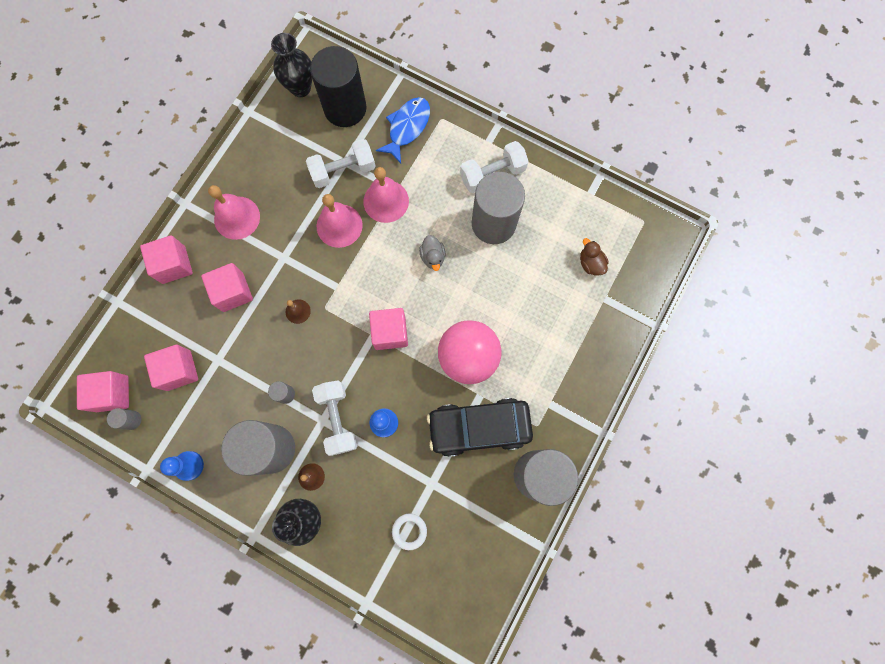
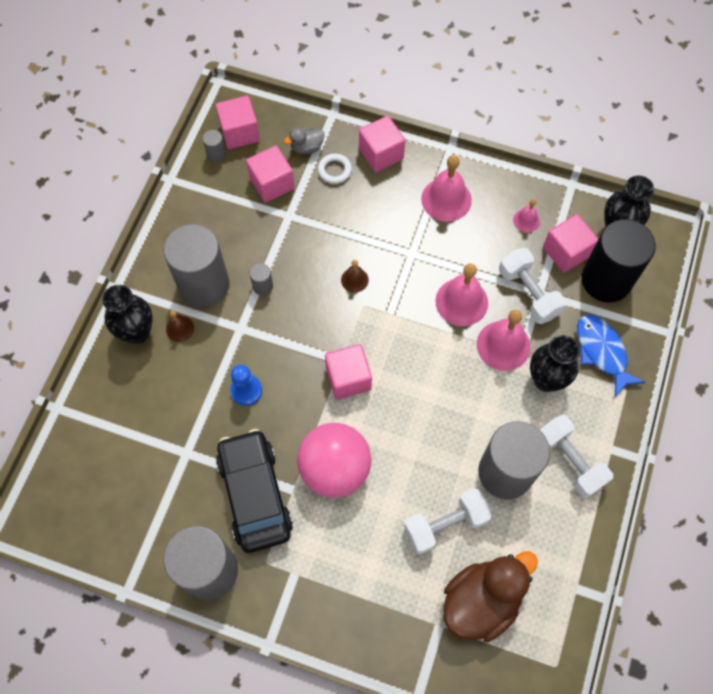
camera: 80 degrees right, 10 degrees down
(189, 465) = (178, 214): blue pawn -> none
(233, 292) = (363, 214): pink cube -> pink cube (566, 252)
(275, 156) = (526, 220): none -> pink bell
(337, 419) = (244, 342): white dumbbell -> white dumbbell (445, 524)
(407, 128) = (602, 352): blue fish -> blue fish turned 135 degrees counterclockwise
(409, 531) = (133, 438): white ring -> white ring (334, 170)
(422, 175) = (546, 380): none -> black vase
(433, 257) = (447, 409): grey duck -> grey duck (306, 147)
(590, 263) = (481, 601): brown duck -> brown duck, size x2.13

